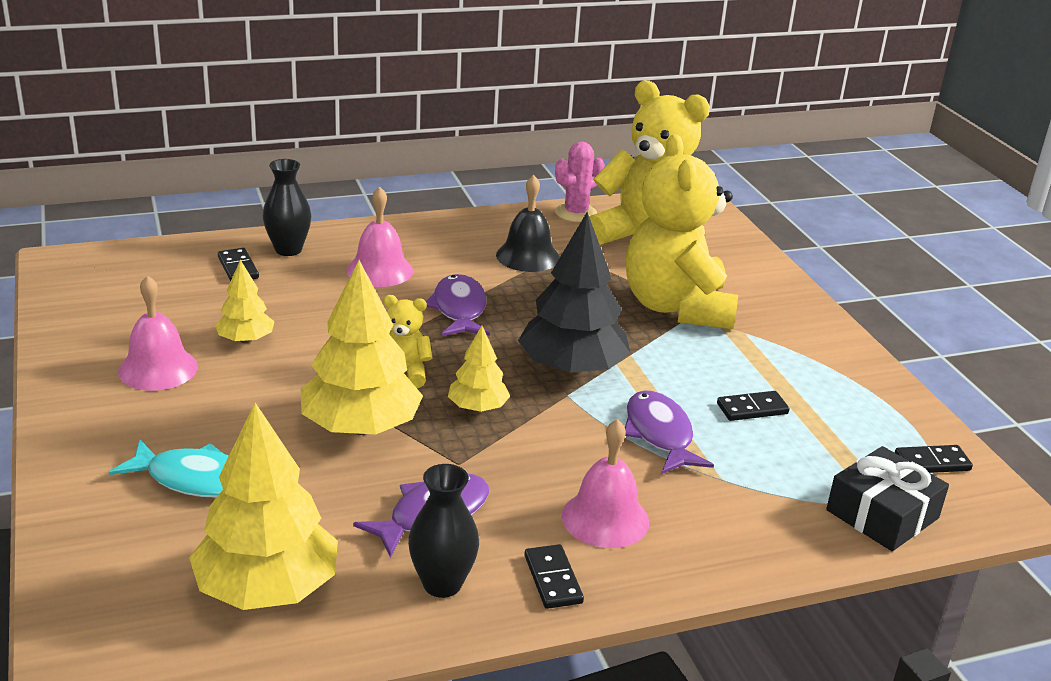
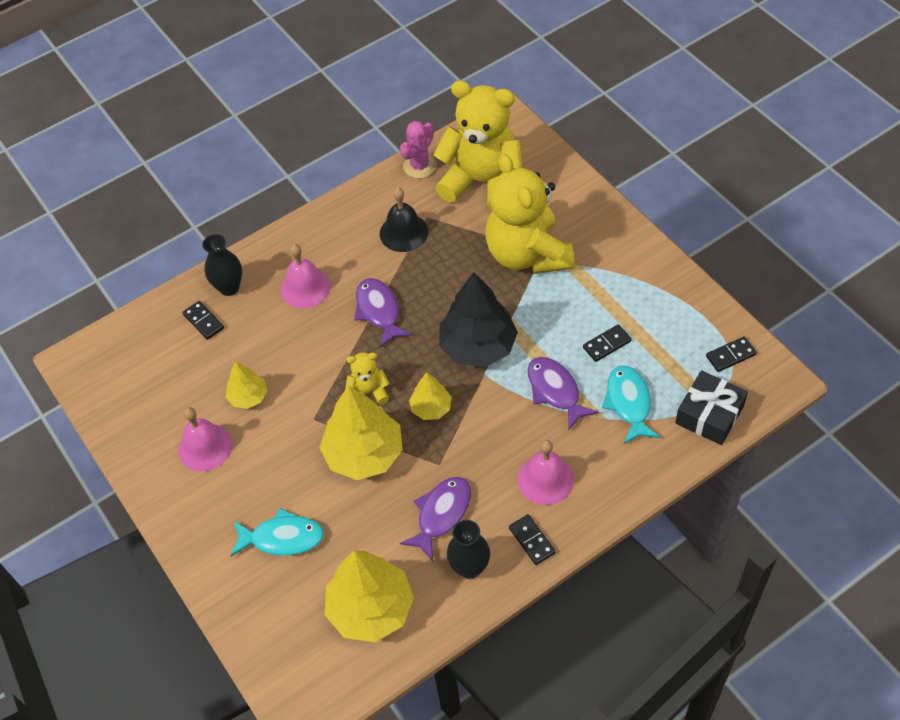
camera: 10 degrees left, 25 degrees up
(762, 472) = (629, 403): none -> turquoise fish

